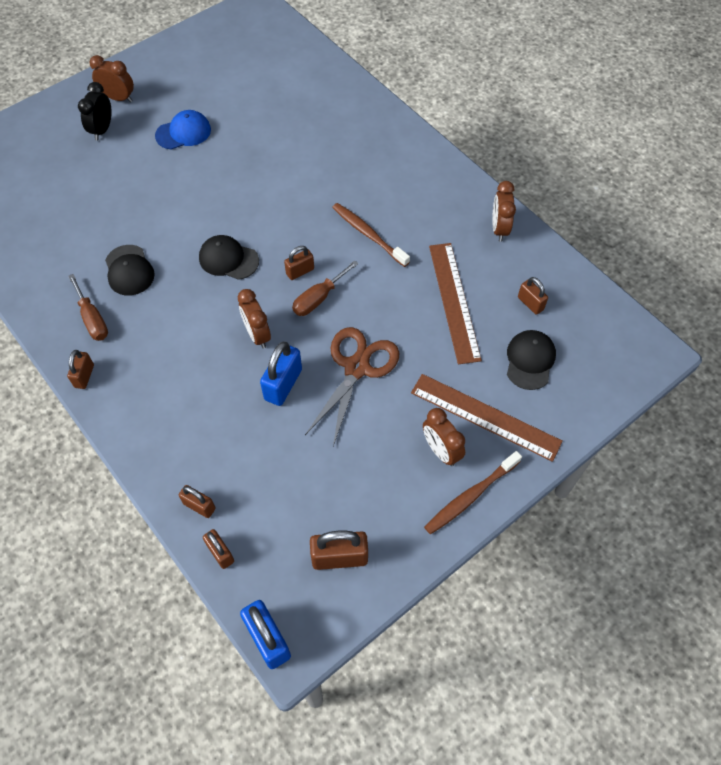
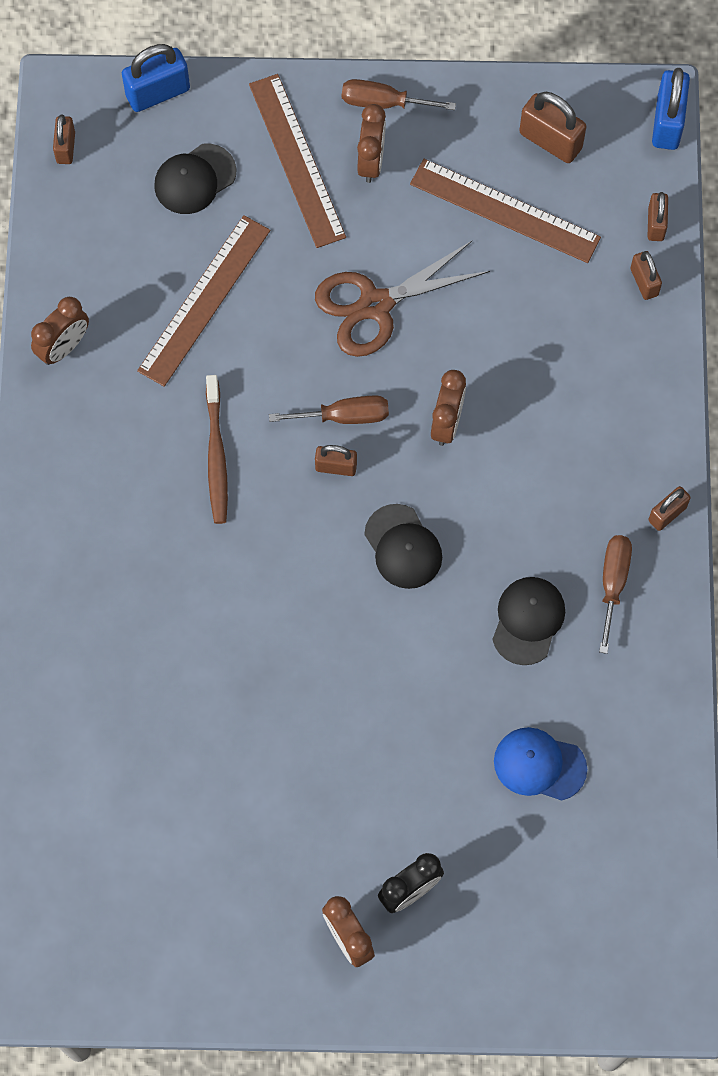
camera: 140 degrees left, 10 degrees up
(183, 132) = (308, 798): blue cap -> blue cap (539, 764)
(283, 384) = (466, 344): blue padlock -> blue padlock (158, 92)
(329, 484) = (504, 211): none -> brown ruler
(471, 496) = (383, 102): brown toothbrush -> brown screwdriver
(530, 303) = (128, 236): brown padlock -> brown padlock (65, 147)

